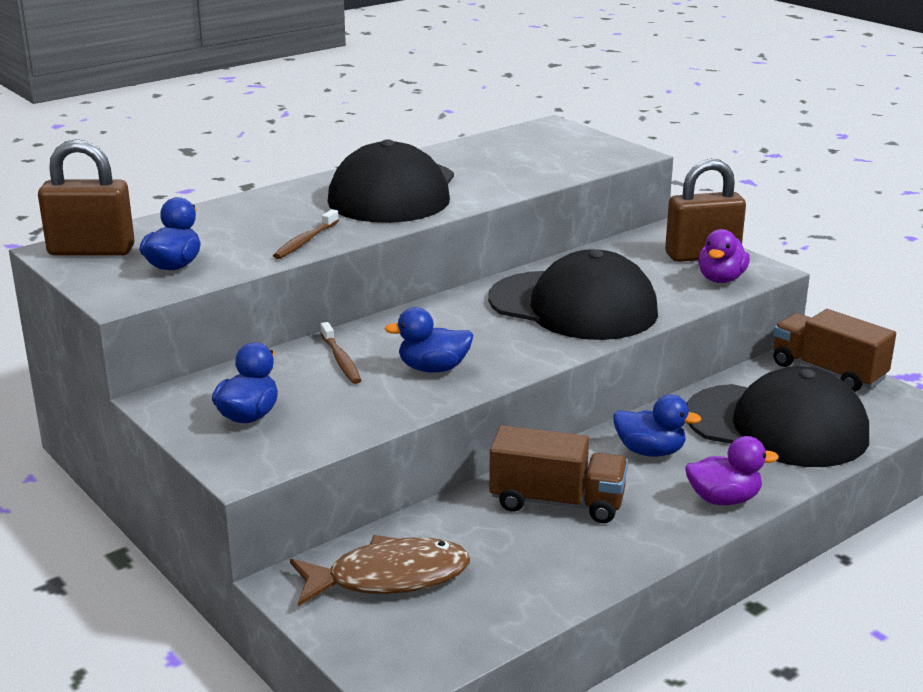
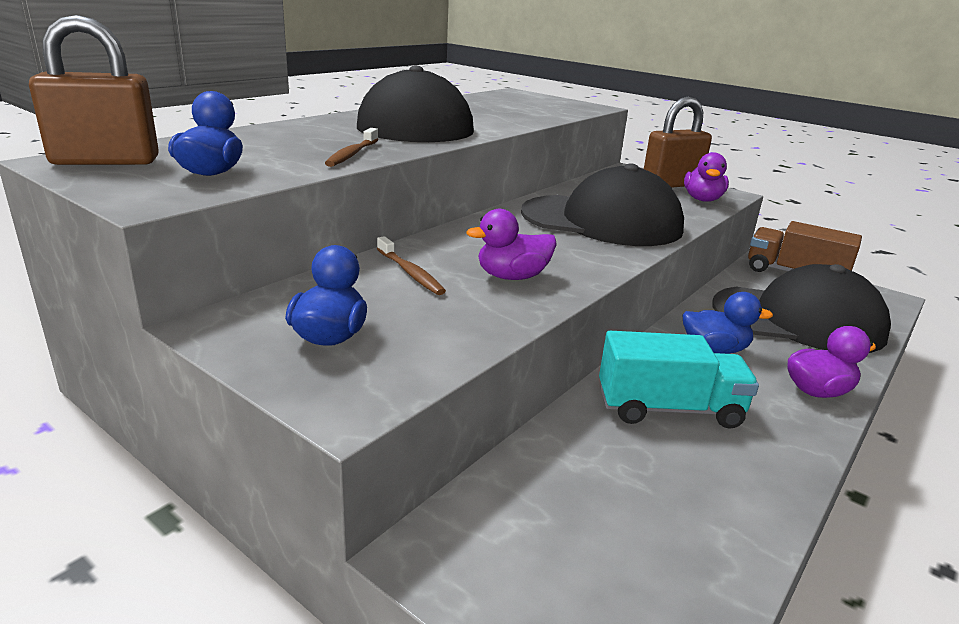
camera: 15 degrees left, 0 degrees up
(389, 577) = (546, 527): brown fish -> none
(433, 368) = (512, 277): blue duck -> purple duck
(557, 502) = (669, 409): brown truck -> turquoise truck

